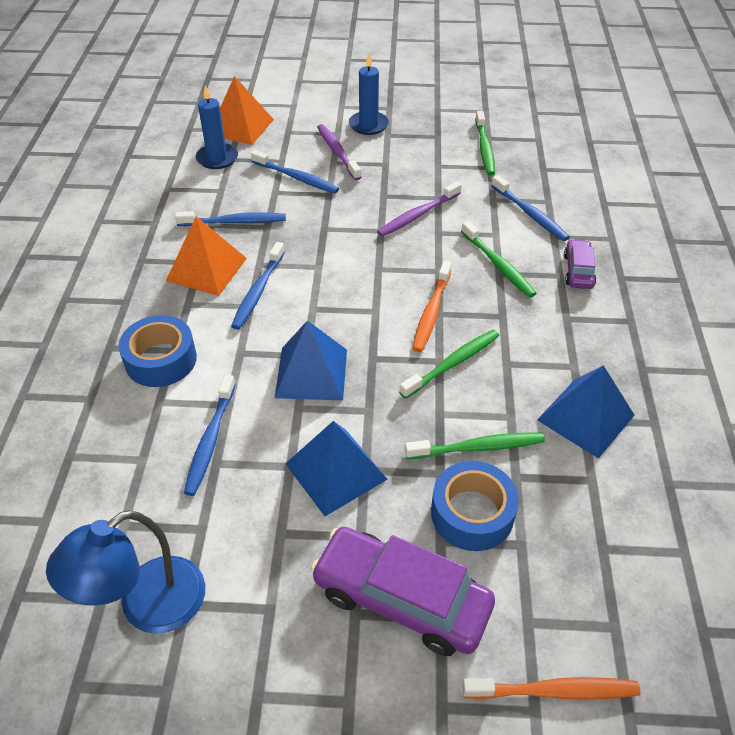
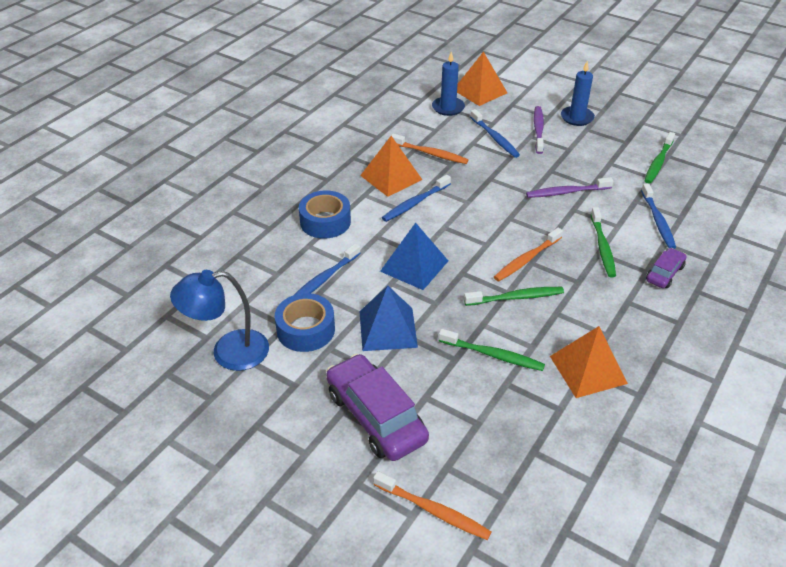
camera: 30 degrees right, 5 degrees down
(234, 222) = (430, 153): blue toothbrush -> orange toothbrush
(472, 513) = (458, 391): blue tape -> blue tape (306, 330)
(586, 417) = (588, 369): blue pyramid -> orange pyramid

